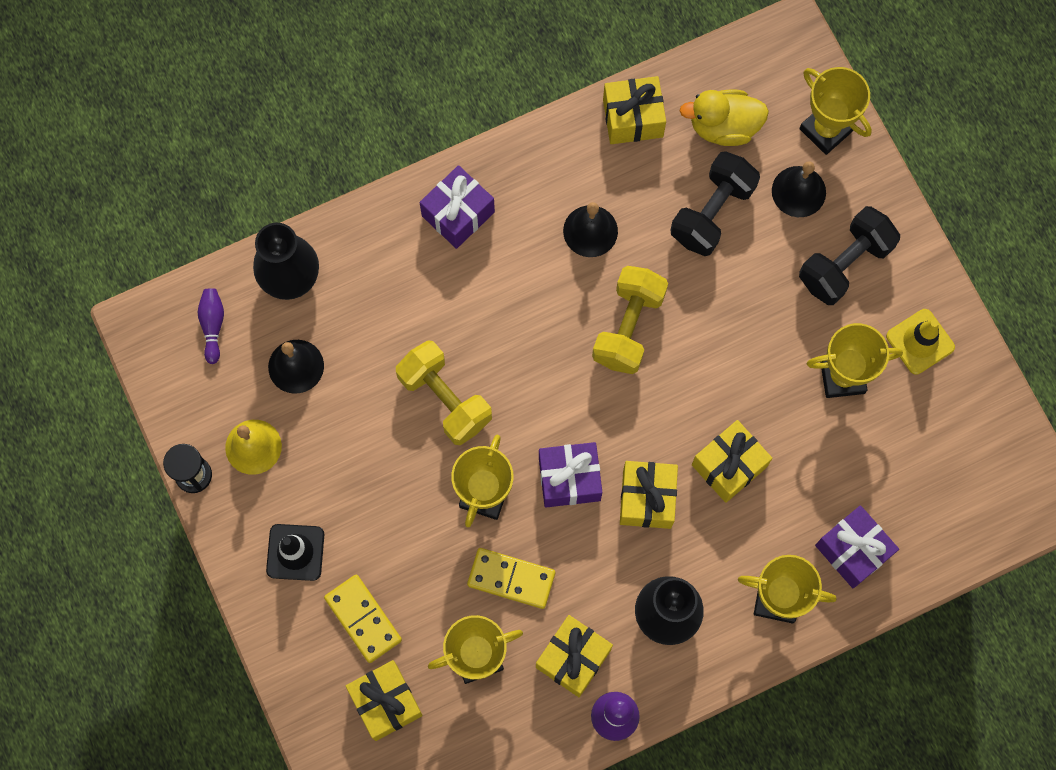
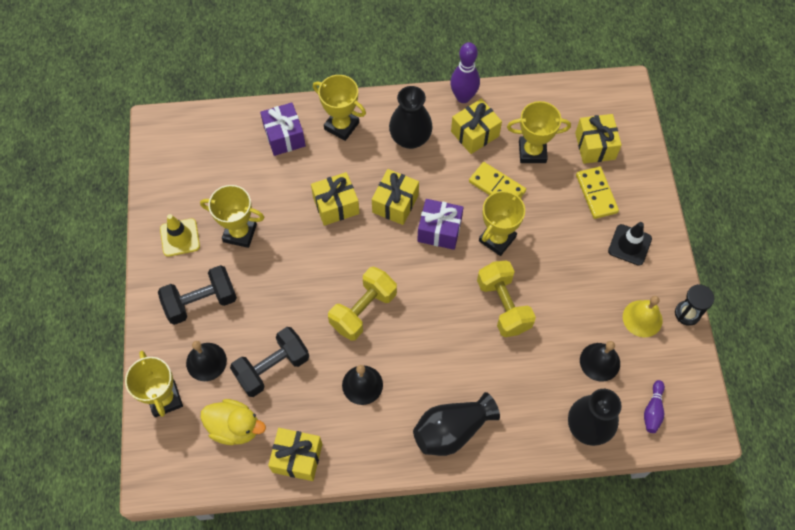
camera: 160 degrees left, 10 degrees down
(458, 214) = (452, 430): purple gift -> black vase

